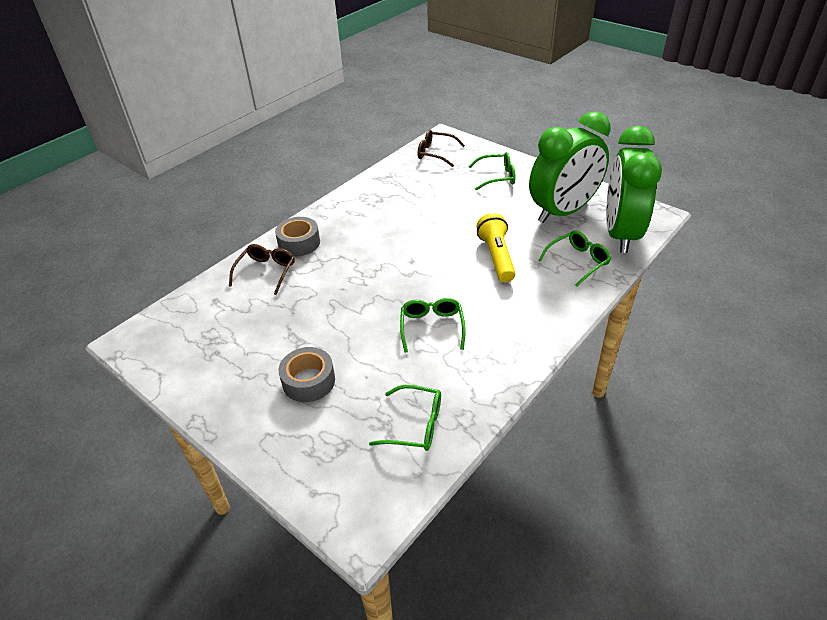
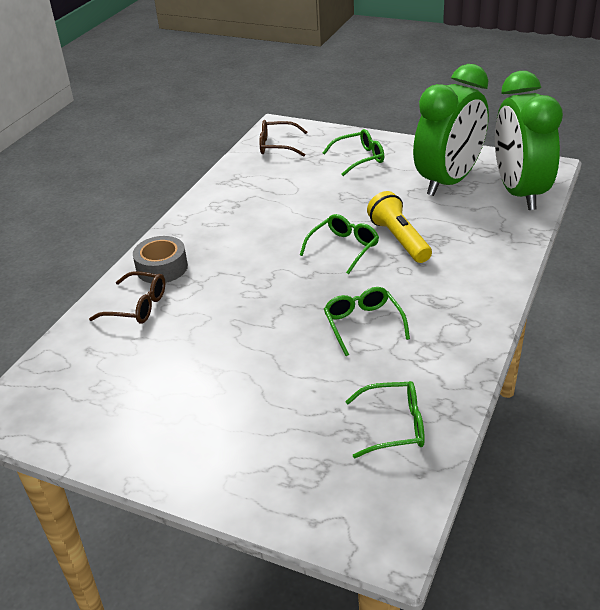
camera: 15 degrees left, 5 degrees down
(266, 272) = (137, 306): brown glasses -> brown glasses turned 105 degrees clockwise
(308, 381) = (249, 410): grey tape -> none
(578, 261) = (488, 227): green glasses -> green glasses (343, 248)

